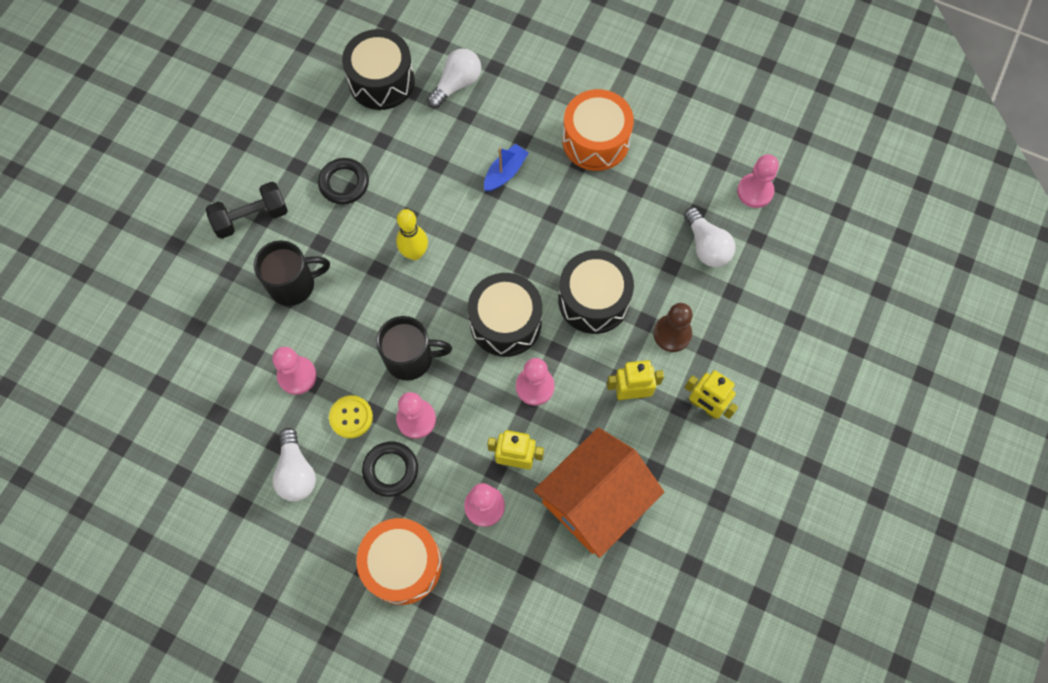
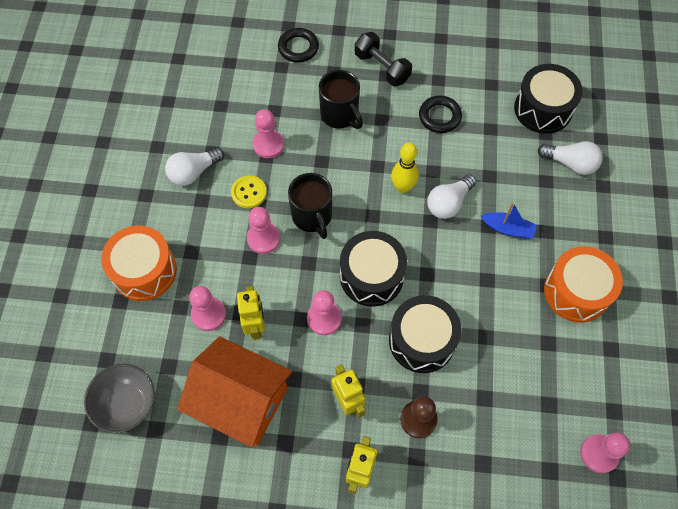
camera: 70 degrees right, 5 degrees down
(390, 470) = (216, 235): black ring -> black ring (298, 48)
(557, 624) = (127, 404): none -> grey bowl
(706, 246) = (519, 424): white light bulb -> white light bulb (448, 203)

